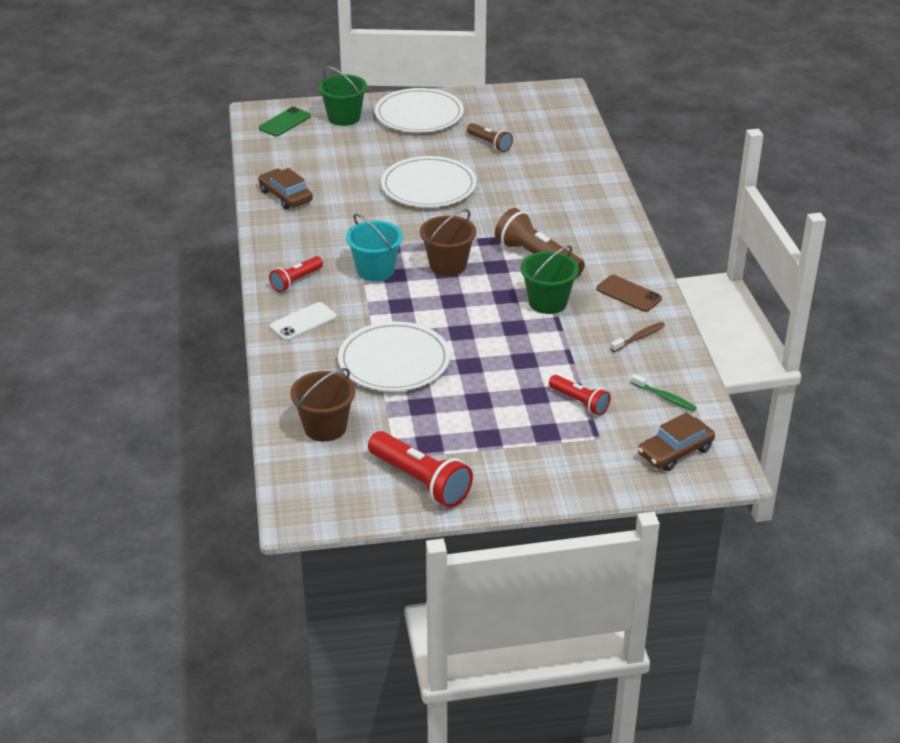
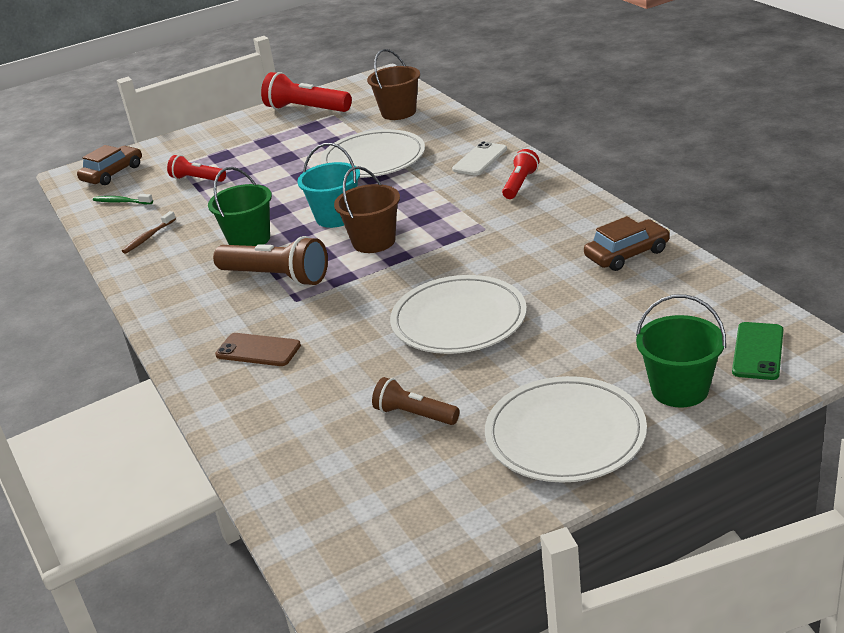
camera: 165 degrees right, 5 degrees down
(286, 196) = (627, 254): brown car -> brown car turned 60 degrees counterclockwise
(375, 270) = (448, 215): turquoise bucket -> turquoise bucket (336, 217)
(628, 294) = (163, 271): brown phone -> brown phone (258, 350)

